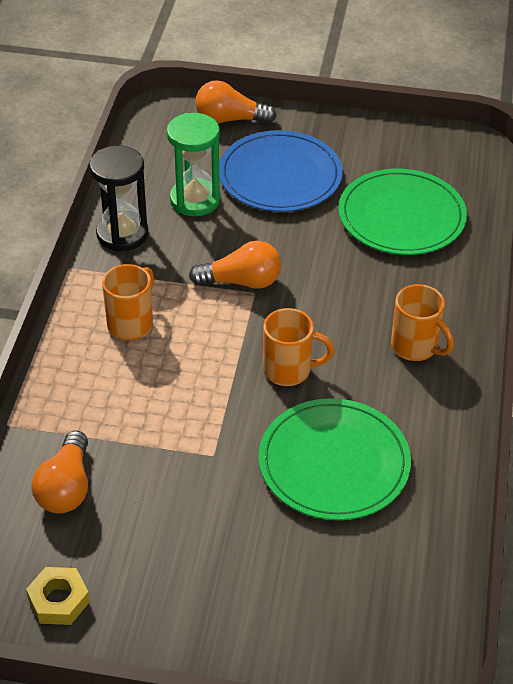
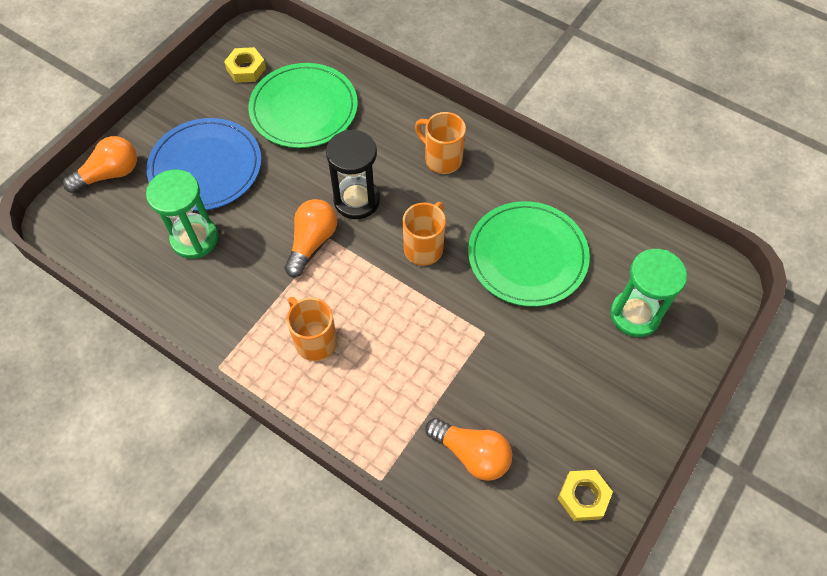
camera: 65 degrees left, 15 degrees up
(122, 234) = (201, 309): black hourglass -> black hourglass (356, 200)
(230, 119) = (110, 174): orange light bulb -> orange light bulb turned 150 degrees counterclockwise
(314, 590) = (635, 315): none -> green hourglass
(415, 347) = (442, 159): orange mug -> orange mug turned 120 degrees counterclockwise
(420, 157) = (246, 69): none -> yellow nut

